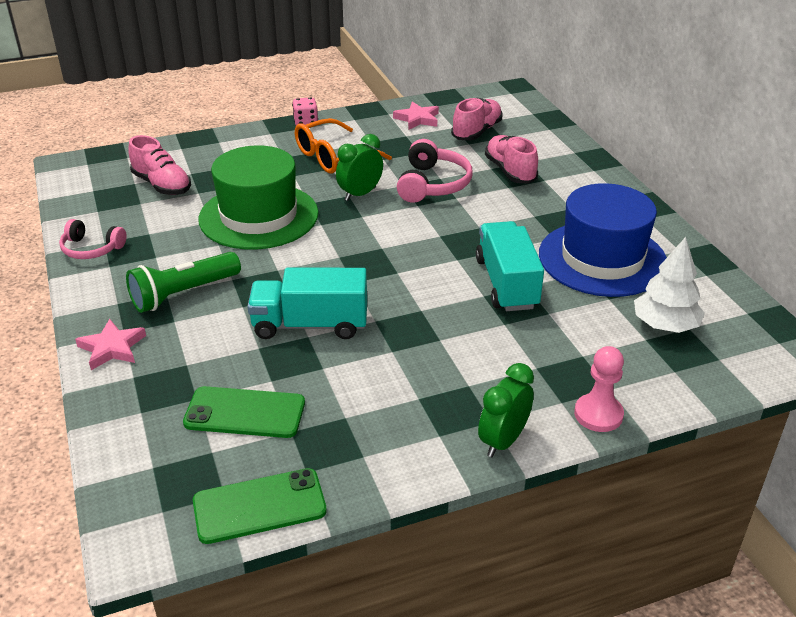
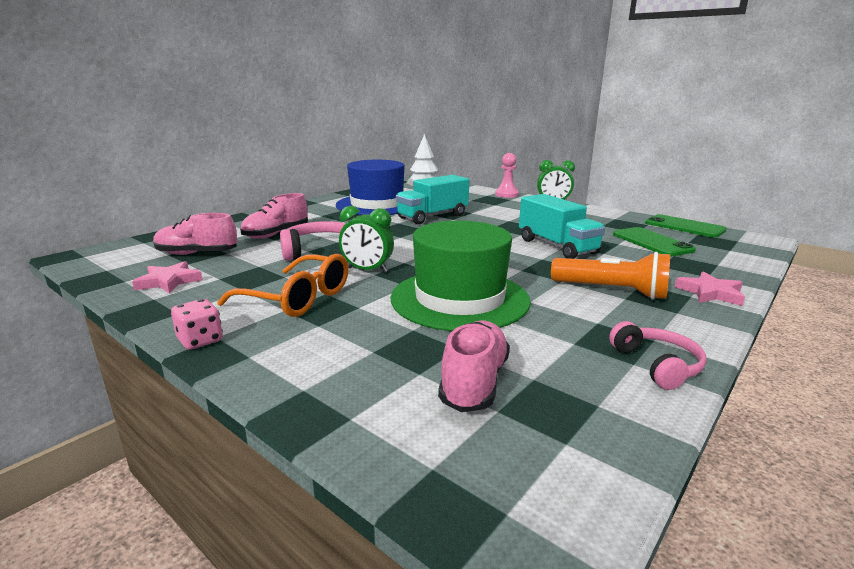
camera: 120 degrees left, 15 degrees down
(183, 294) = (612, 291): green flashlight -> orange flashlight

